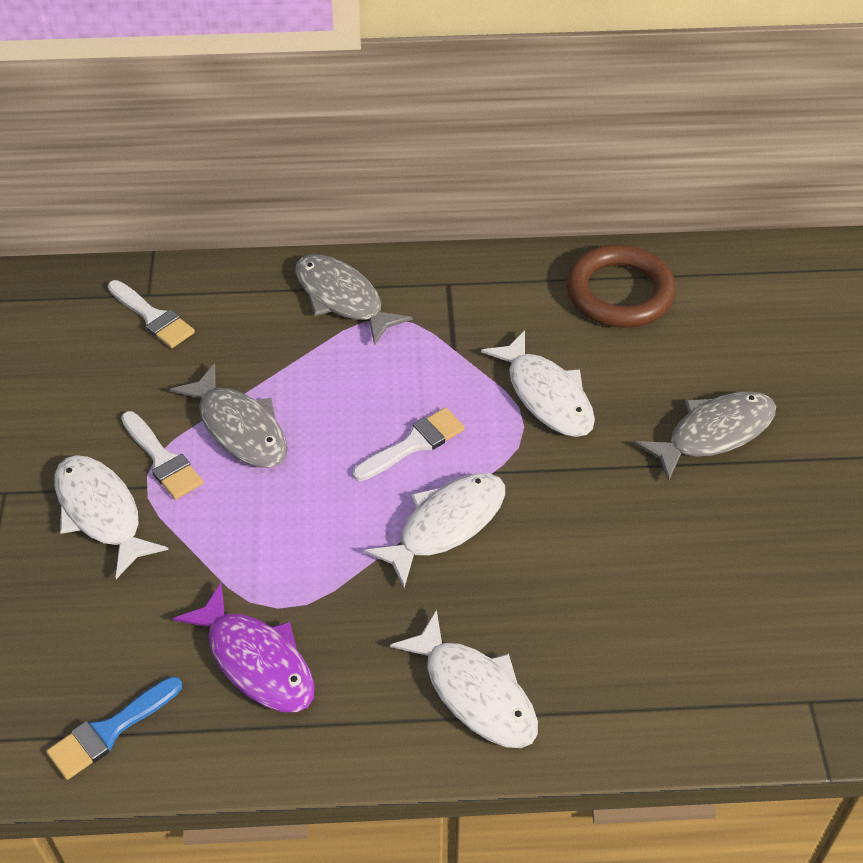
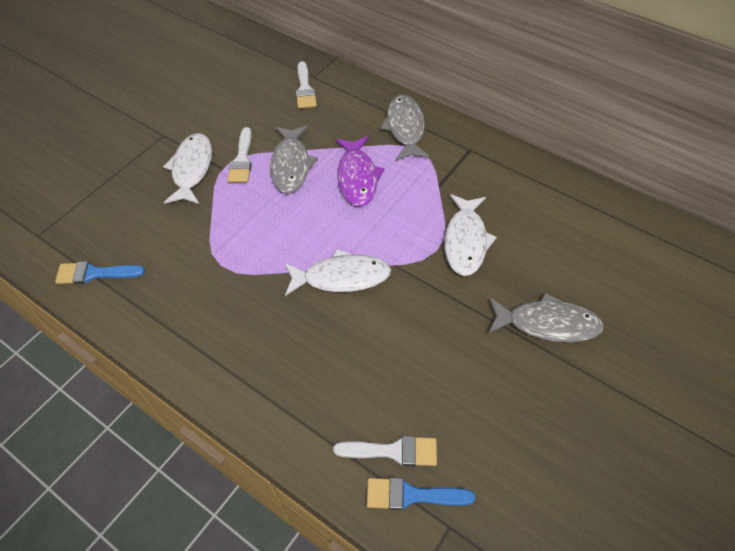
camera: 40 degrees right, 5 degrees up
(256, 661) = (185, 285): purple fish -> purple fish (357, 177)
(414, 444) = (367, 224): white brush -> white brush (393, 451)
(475, 692) = (268, 376): white fish -> none
(619, 293) = (567, 208): brown ring -> none
(747, 700) = (411, 495): none -> blue brush

